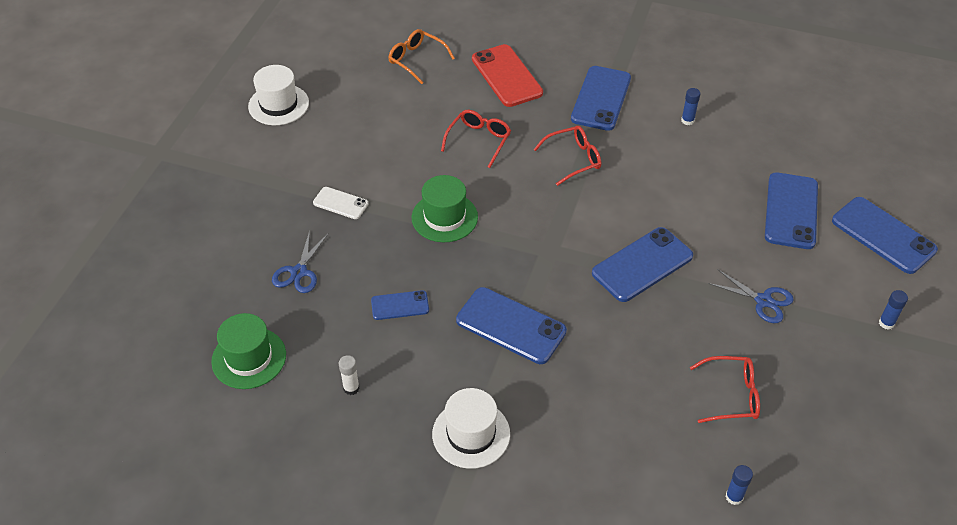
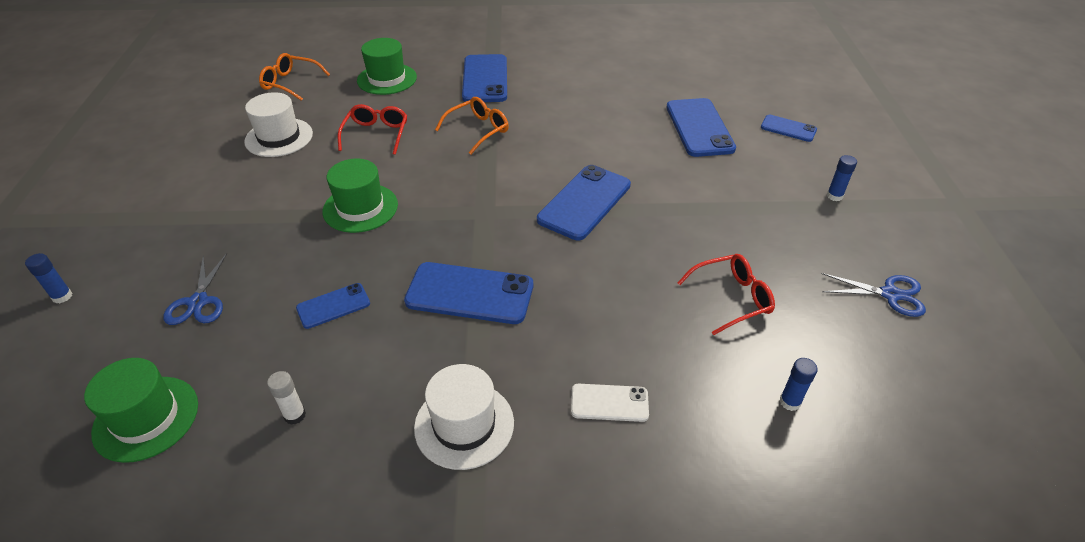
camera: 20 degrees left, 5 degrees down
(278, 105) = (144, 147): white hat -> white hat (279, 137)
(340, 203) = (236, 221): white phone -> white phone (609, 403)
(506, 76) = (387, 79): red phone -> green hat
(574, 159) = (478, 130): red glasses -> orange glasses
(687, 120) = (572, 80): blue glue stick -> blue glue stick (62, 296)
(763, 301) = (715, 205): blue scissors -> blue scissors (890, 294)
(883, 235) = (788, 128): blue phone -> blue phone, size x0.55

